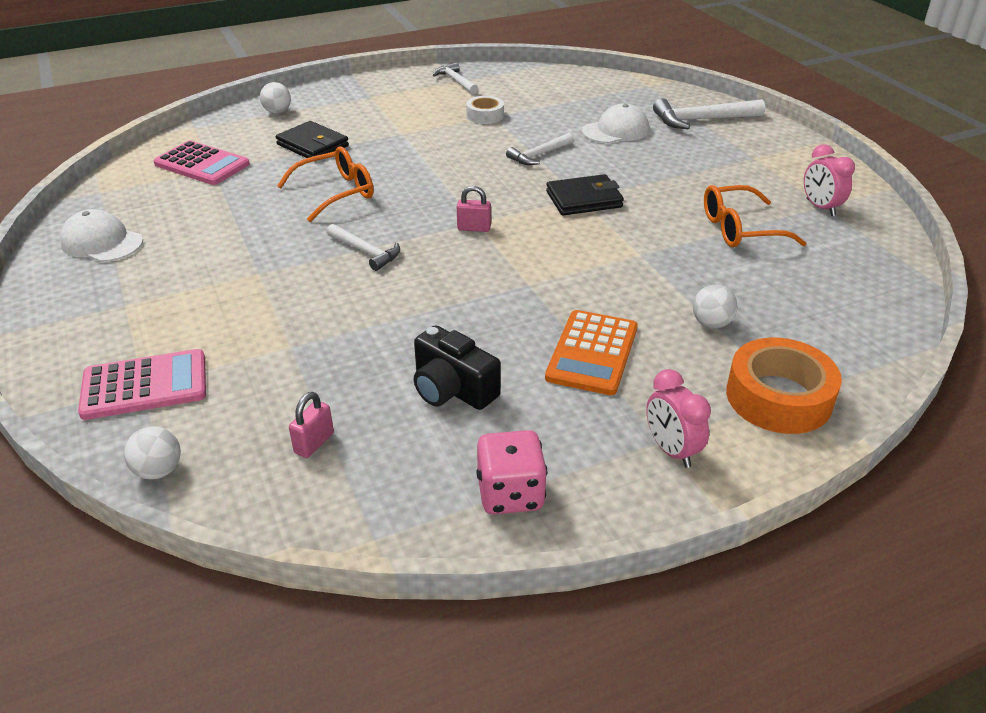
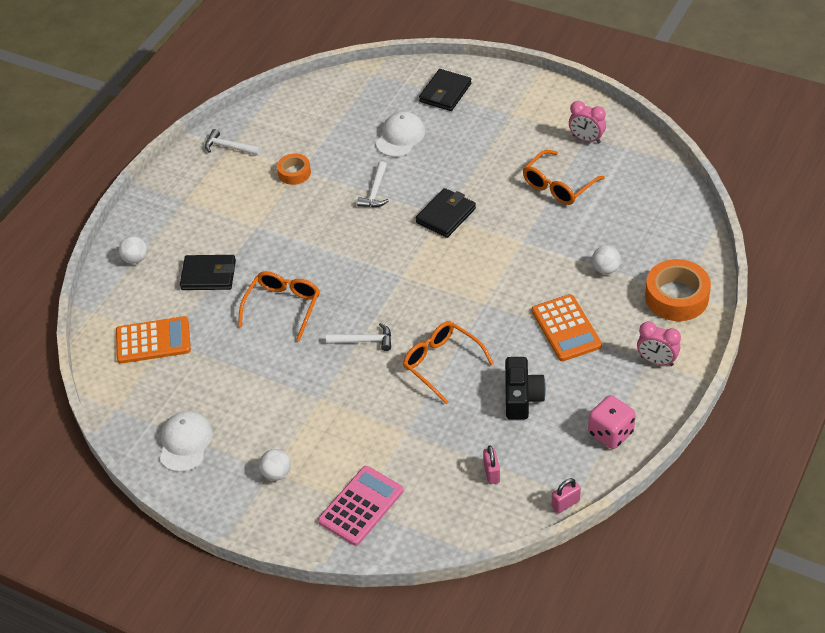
camera: 35 degrees left, 10 degrees up
(102, 242) = (185, 443): white cap -> white cap turned 105 degrees clockwise
(159, 471) = (436, 539): white ball -> white ball (276, 473)
(202, 164) = (153, 341): pink calculator -> orange calculator
(411, 309) = (441, 363): none -> orange glasses
(452, 389) = (522, 397): black camera -> black camera turned 90 degrees counterclockwise
(474, 228) = (406, 281): pink padlock -> pink padlock (565, 503)
(485, 115) = (294, 173): white tape -> orange tape
(701, 120) = (445, 93): white hammer -> black wallet

